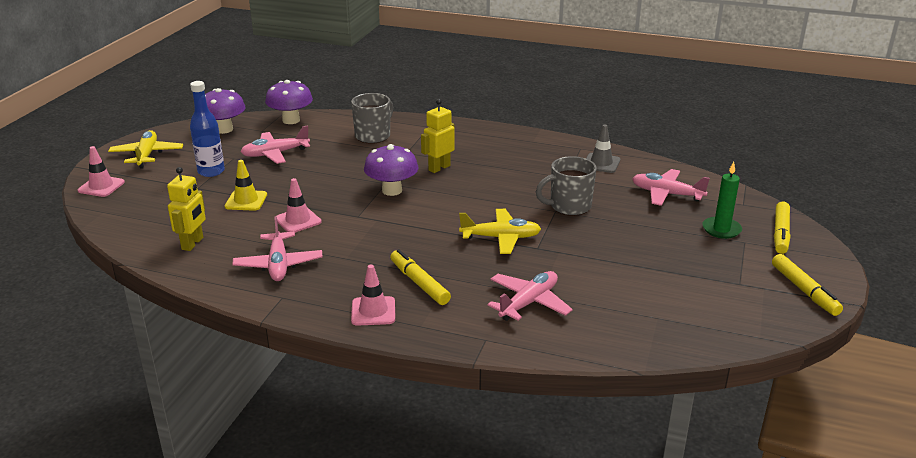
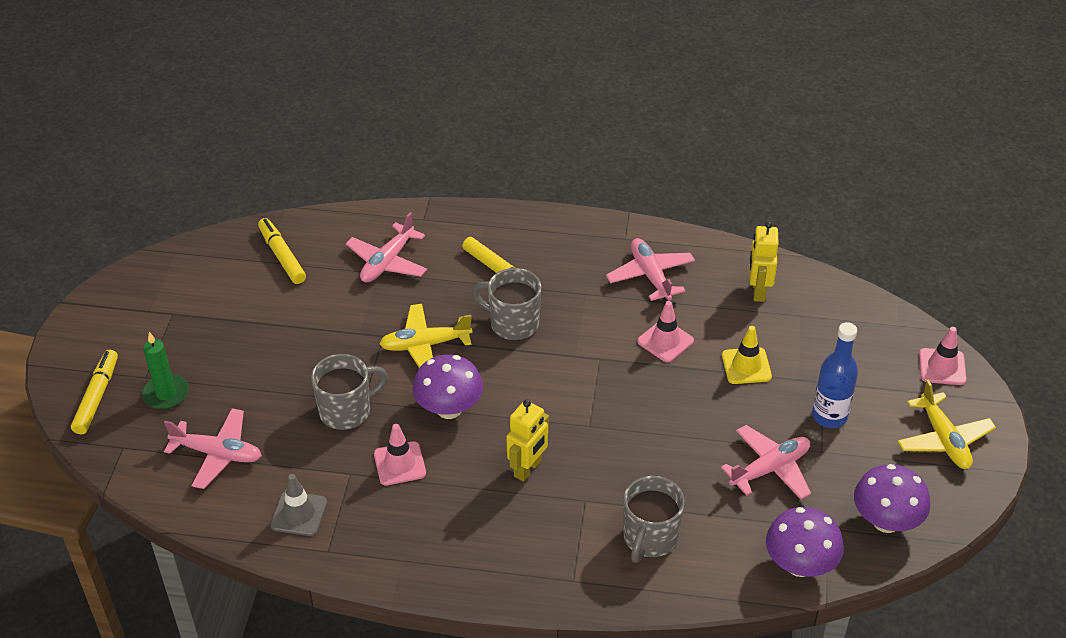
camera: 170 degrees right, 15 degrees up
(373, 311) = (532, 234): pink traffic cone -> pink traffic cone (400, 464)
(392, 190) = (576, 411): purple mushroom -> purple mushroom (449, 409)
(420, 244) = (513, 323): none -> grey mug
(804, 290) = (109, 312): yellow marker -> yellow marker (282, 256)

